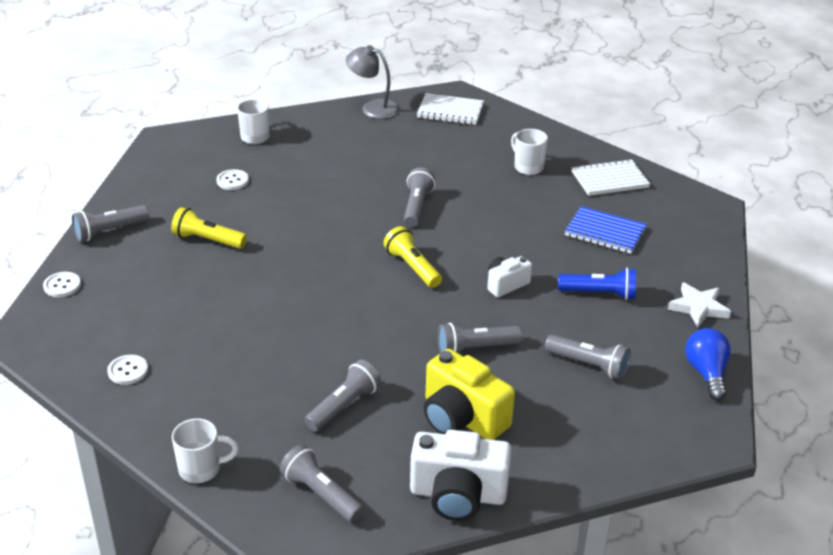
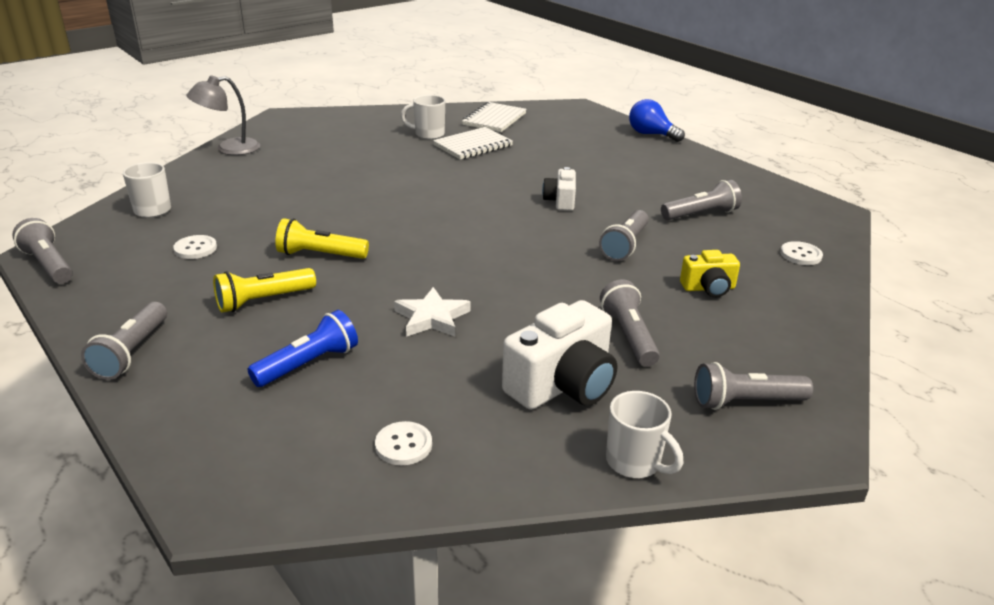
camera: 50 degrees left, 5 degrees down
(62, 286) = (169, 429): white button -> white button (800, 255)
(201, 469) = (635, 462): white mug -> white mug turned 105 degrees clockwise
(412, 267) = (479, 225): yellow flashlight -> yellow flashlight (320, 255)
(417, 207) = (401, 190): grey flashlight -> grey flashlight (49, 265)
(450, 111) = (301, 127): white notebook -> white notebook (473, 145)
(458, 495) = (808, 332): white camera -> white camera (563, 385)
(462, 418) = (708, 288): yellow camera -> yellow camera, size x0.56
(599, 294) = (621, 176): blue flashlight -> blue flashlight (308, 364)
(605, 232) = (552, 145): blue notebook -> none
(698, 307) = (682, 155): white star -> white star (432, 317)
(706, 373) = (757, 183): blue light bulb -> blue light bulb (651, 134)

